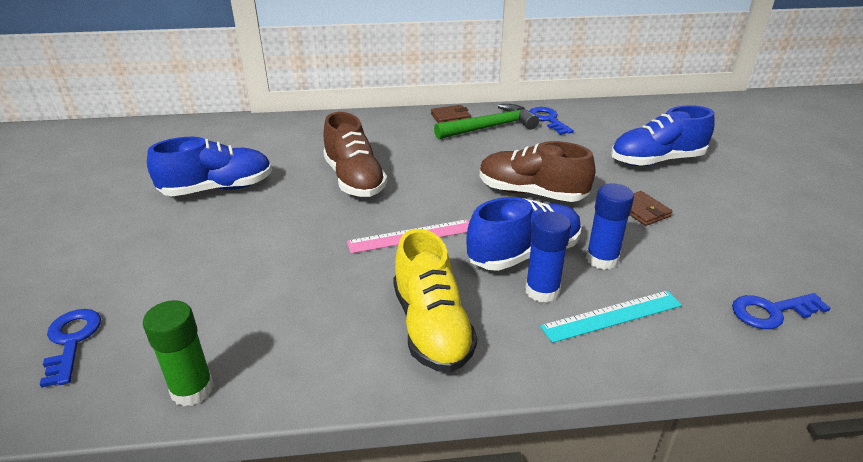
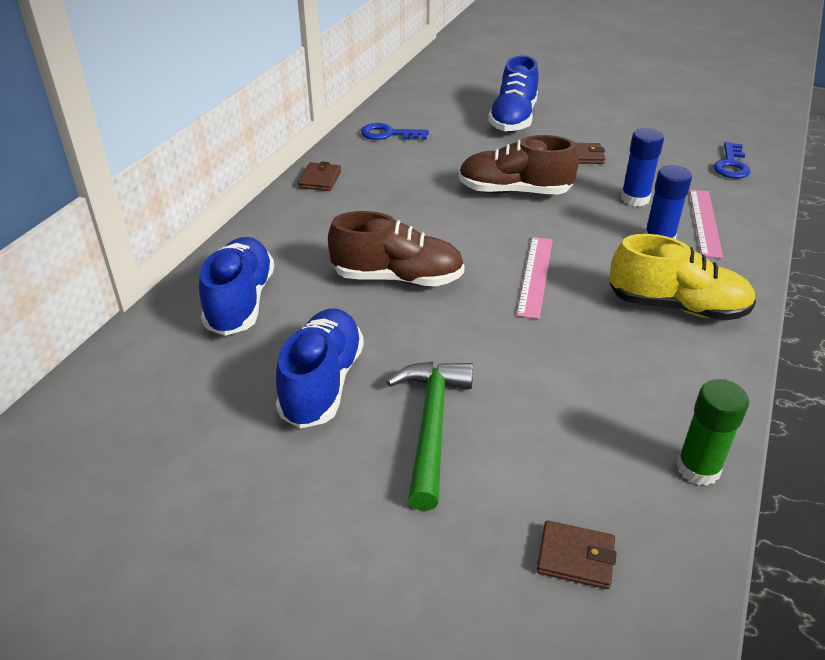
camera: 60 degrees left, 5 degrees up
(71, 341) = (575, 557): blue key -> brown wallet
(490, 127) = (370, 167): green hammer -> green hammer (431, 426)
(524, 254) = (604, 229): blue shoe -> blue shoe (241, 302)
(531, 193) = (514, 191): brown shoe -> brown shoe turned 45 degrees clockwise
(612, 316) = (705, 222): turquoise ruler -> pink ruler

